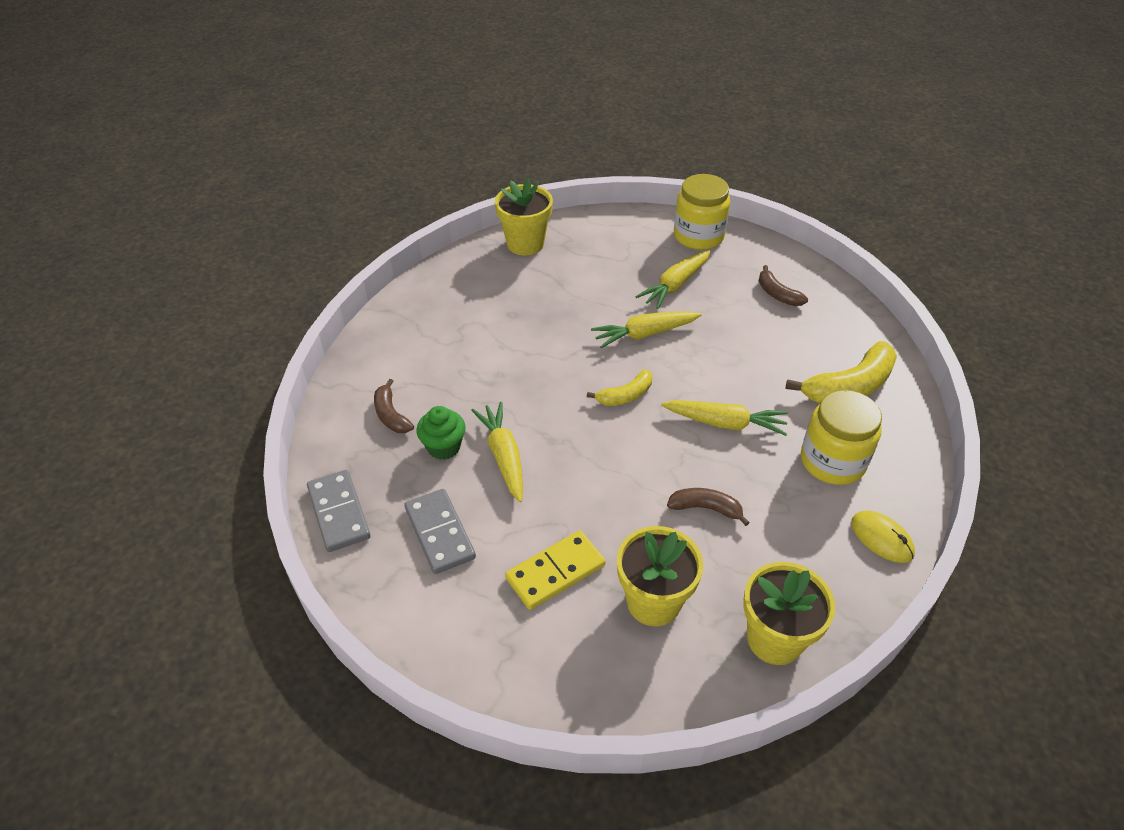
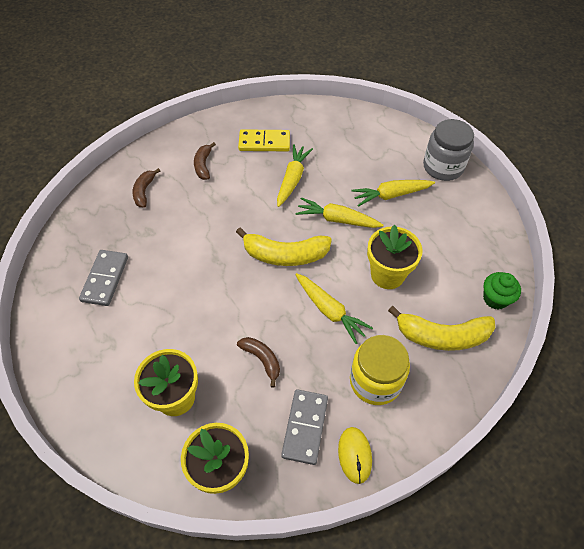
camera: 35 degrees right, 10 degrees up
(339, 512) = (69, 235): grey domino -> grey domino (305, 427)
(443, 447) = (153, 227): green cupcake -> green cupcake (495, 299)
(503, 456) = (179, 253): yellow carrot -> yellow carrot (292, 179)
(525, 244) = (320, 117): yellow flower pot -> yellow flower pot (387, 274)
(555, 572) = (141, 342): yellow domino -> yellow domino (264, 142)
(625, 395) = (285, 255): yellow banana -> yellow banana, size x1.77
(698, 236) = (443, 167): yellow jar -> grey jar
(777, 294) = (458, 239): brown banana -> brown banana (203, 165)

